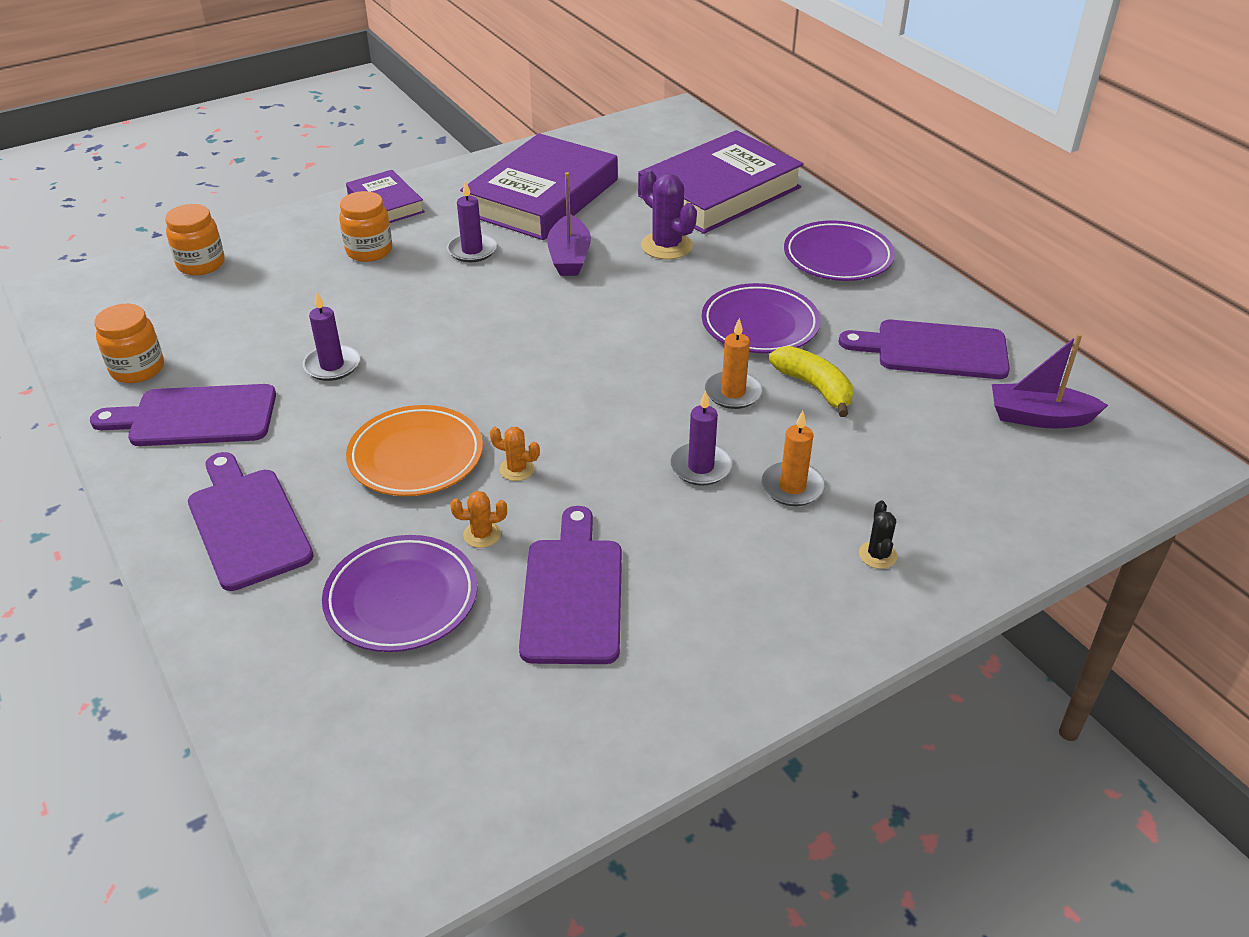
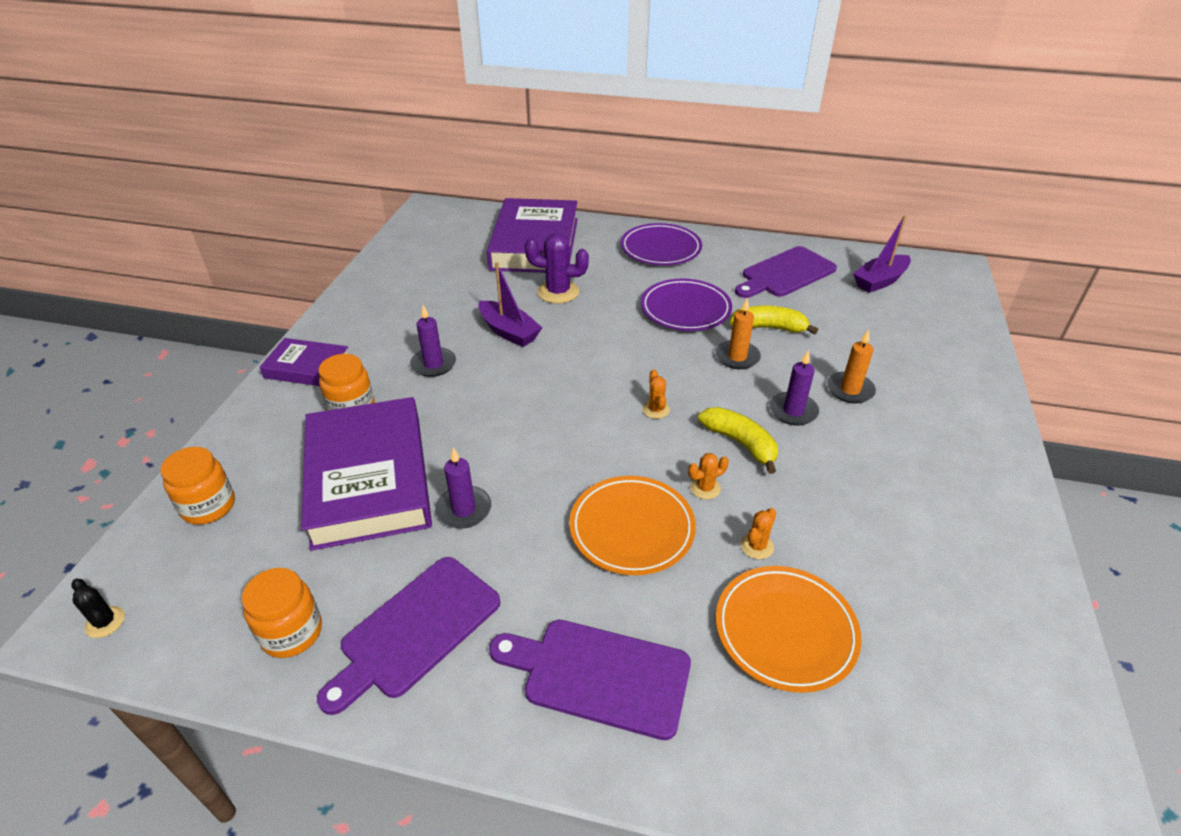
camera: 45 degrees left, 0 degrees up
(401, 598) = (785, 631): purple plate -> orange plate
(542, 197) = (424, 302): purple book -> purple book (369, 479)
(573, 594) = (861, 539): purple cutting board -> none
(582, 388) = (656, 410): none -> orange cactus
(605, 459) = (740, 443): none -> yellow banana
(877, 555) = (940, 398): black cactus -> black cactus (105, 622)

